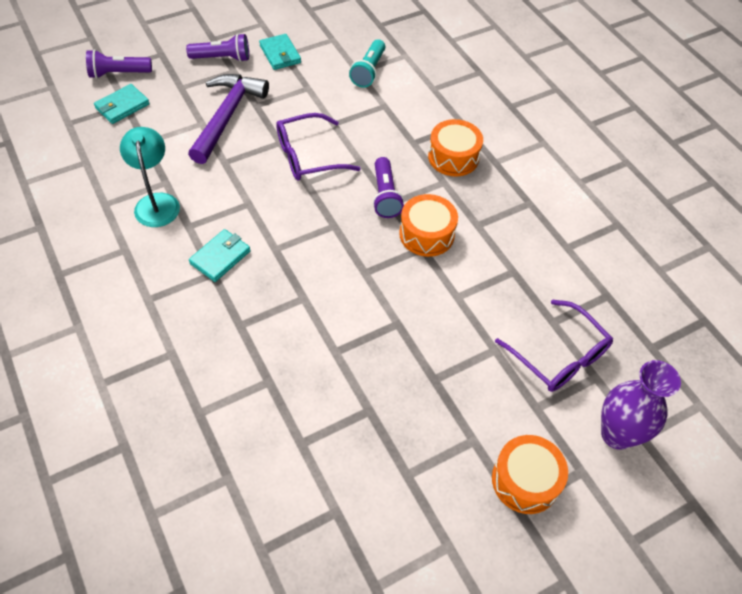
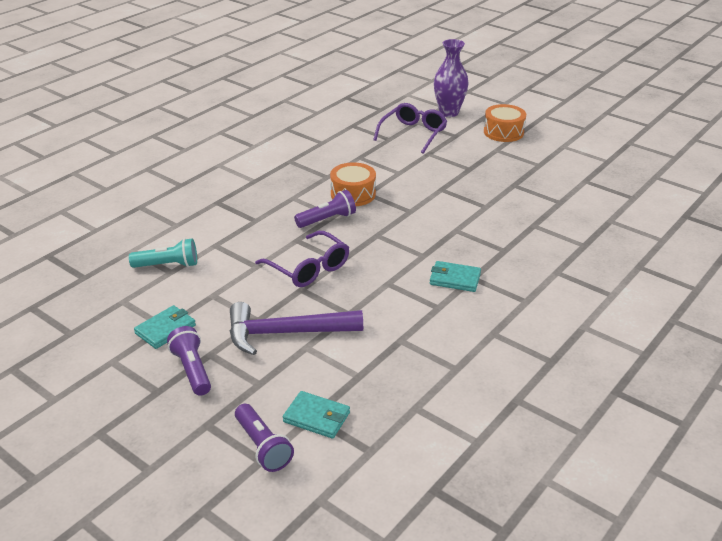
camera: 110 degrees left, 20 degrees down
(156, 202) = (428, 336): turquoise lamp -> none
(453, 157) = (261, 199): orange drum -> none

